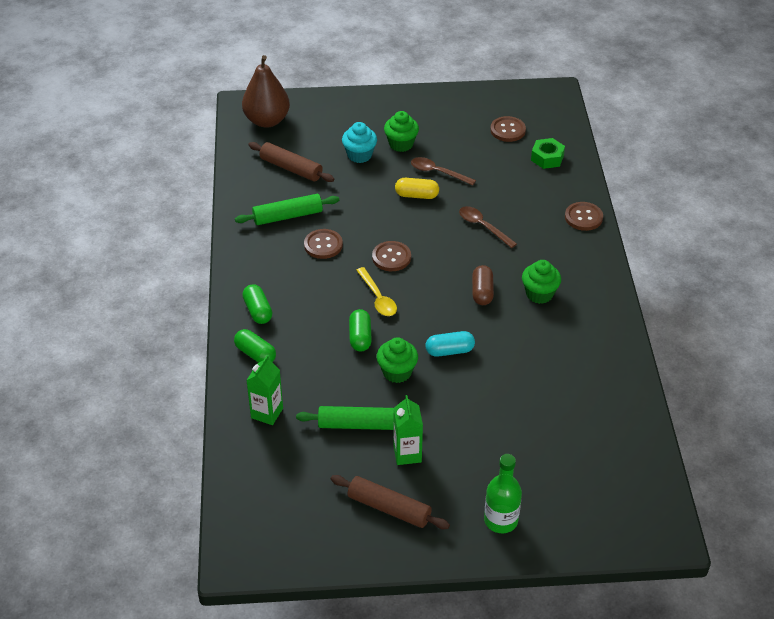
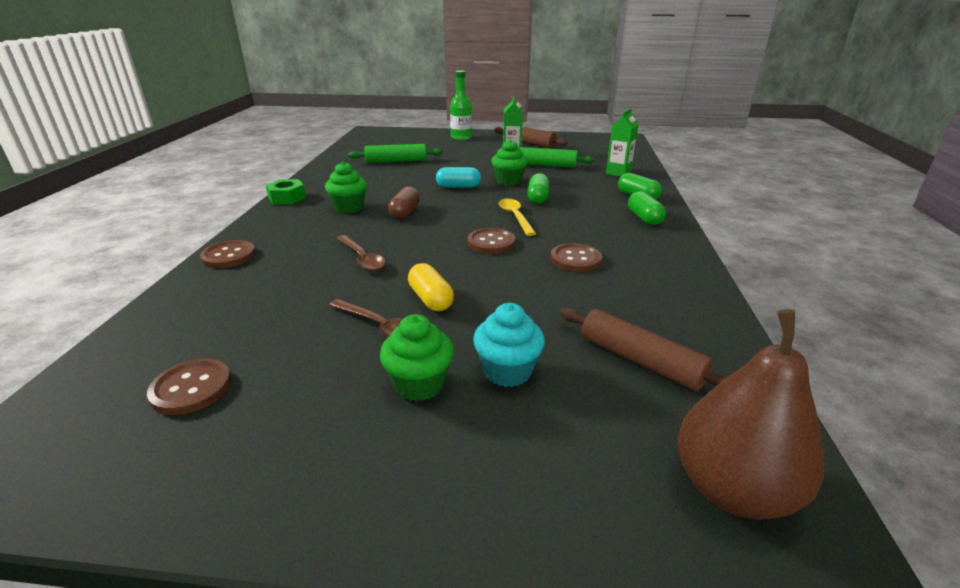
camera: 170 degrees left, 15 degrees down
(287, 216) = (630, 292): green rolling pin -> green rolling pin (396, 161)
(416, 195) = (430, 299): yellow capsule -> yellow capsule turned 45 degrees clockwise
(547, 158) = (183, 329): green nut -> green nut (287, 198)

